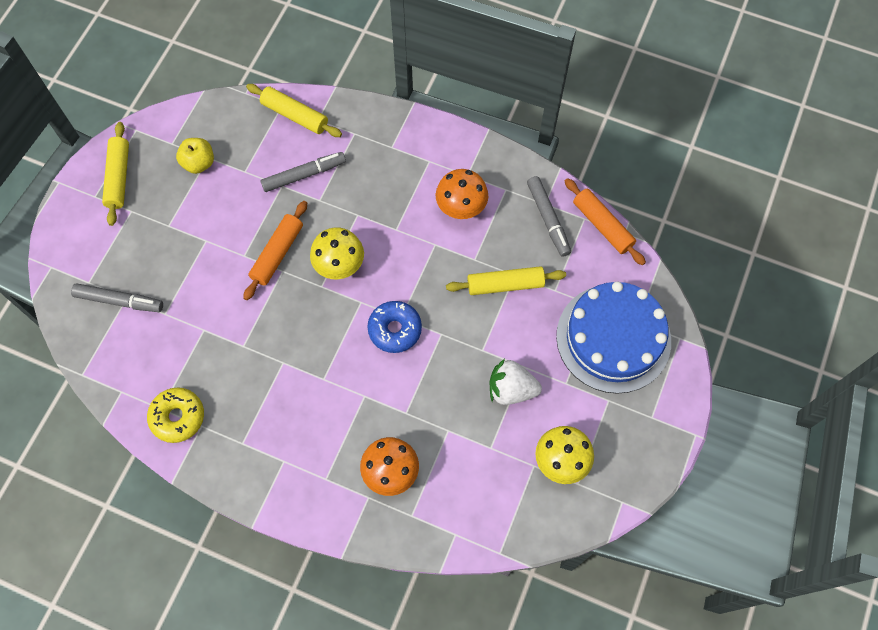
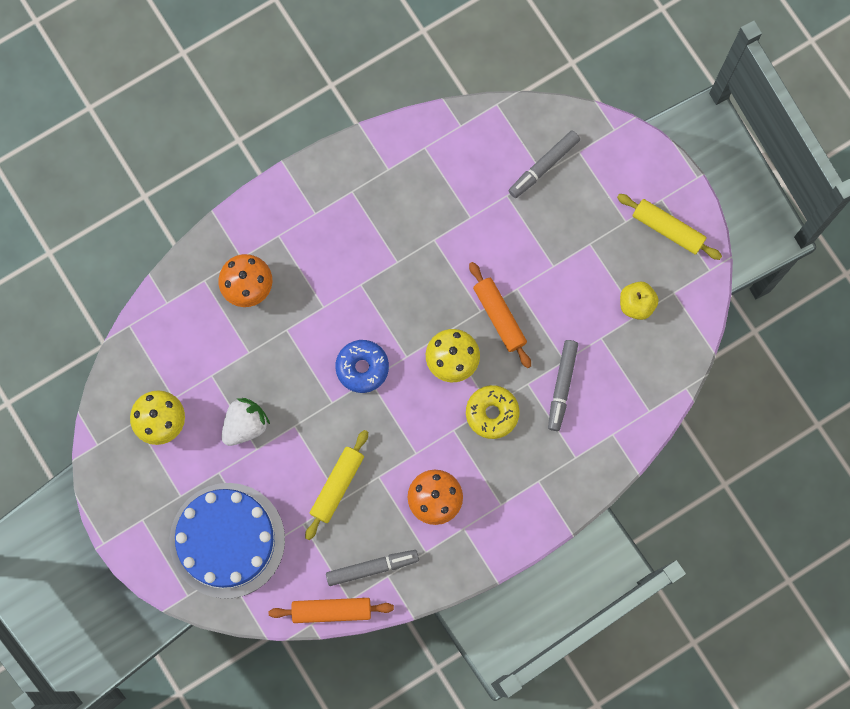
camera: 125 degrees right, 10 degrees up
(178, 417) = (408, 156): yellow donut -> yellow donut (492, 413)
(295, 115) = (631, 417): yellow rolling pin -> none
(548, 218) = (371, 568): grey marker -> grey marker turned 150 degrees clockwise

